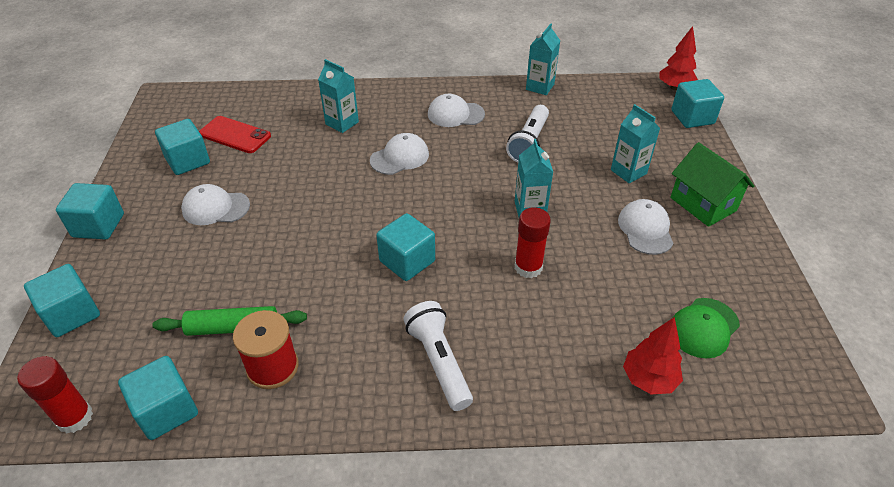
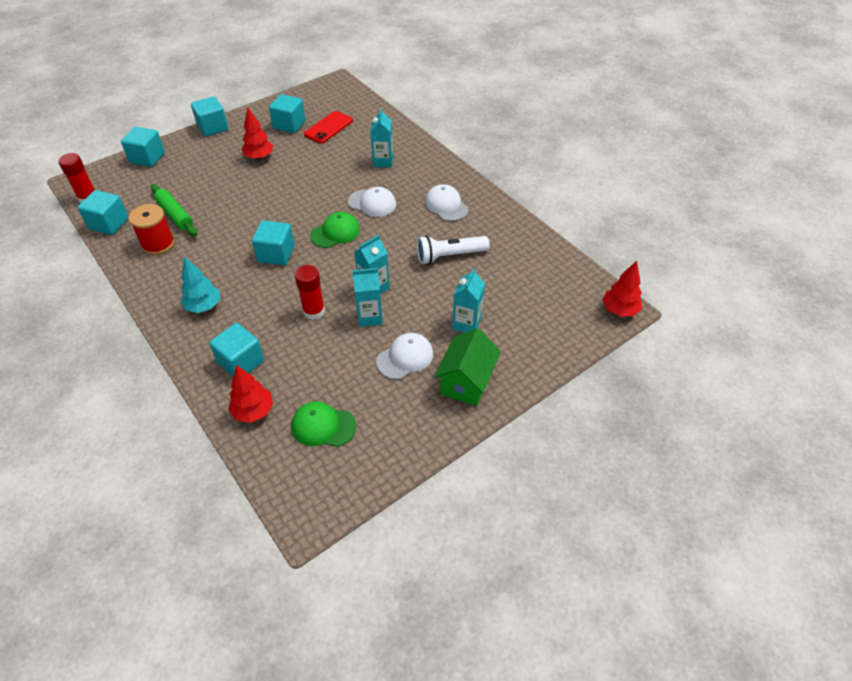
camera: 55 degrees right, 5 degrees up
(215, 208) = (259, 157): white cap -> red tree
(235, 135) = (328, 127): red phone -> red phone turned 45 degrees clockwise
(418, 201) = (335, 232): none -> green cap
(439, 362) = (204, 306): white flashlight -> turquoise tree
(540, 87) = (528, 232): turquoise carton -> turquoise carton (369, 317)
(692, 117) = (584, 337): turquoise cube -> turquoise cube (241, 362)

